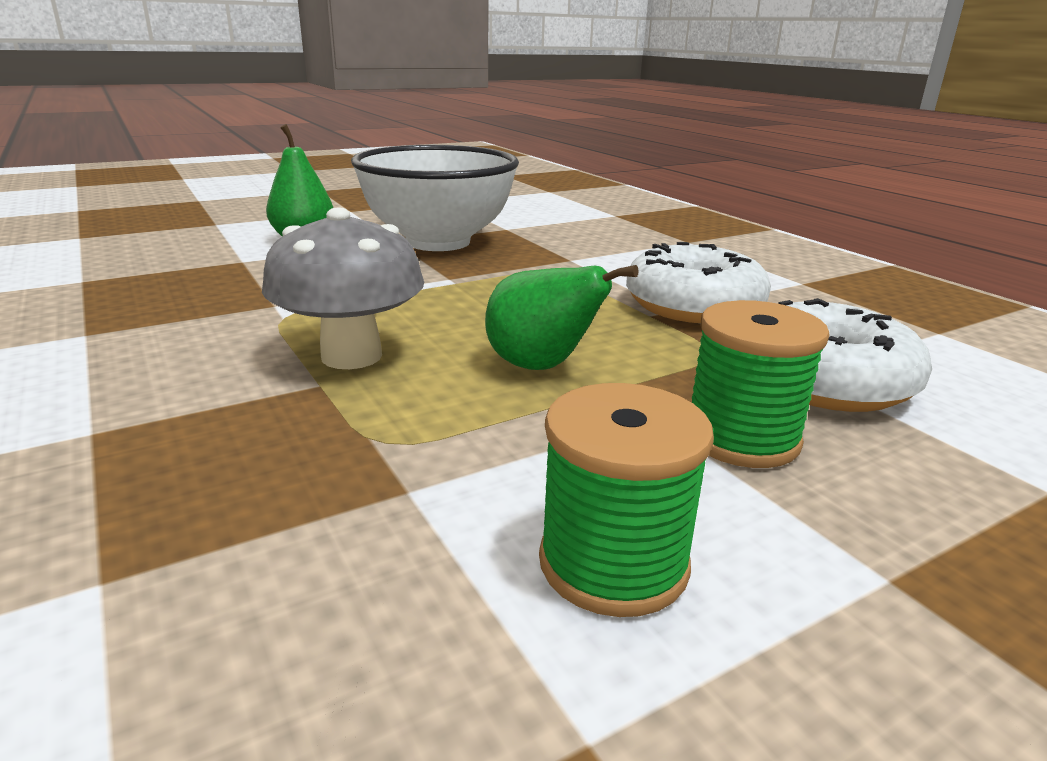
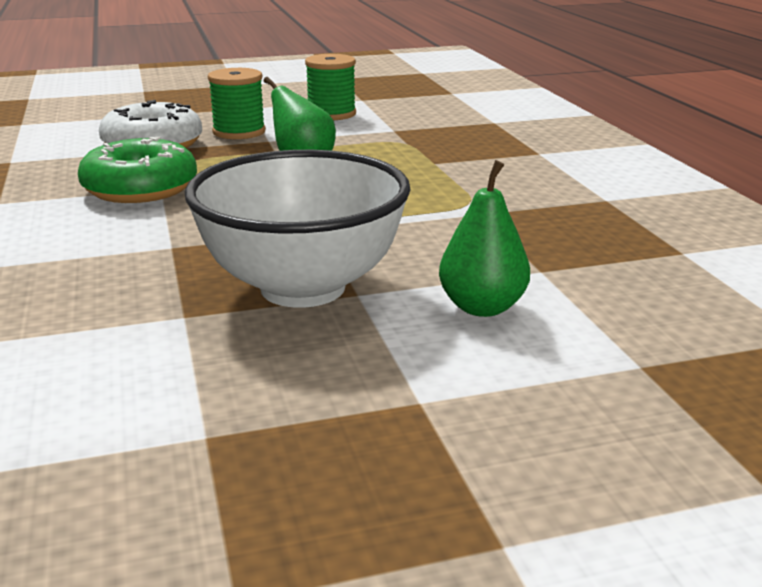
camera: 165 degrees left, 0 degrees up
(351, 356) = (416, 173): grey mushroom -> none
(693, 305) = (140, 189): white donut -> green donut

